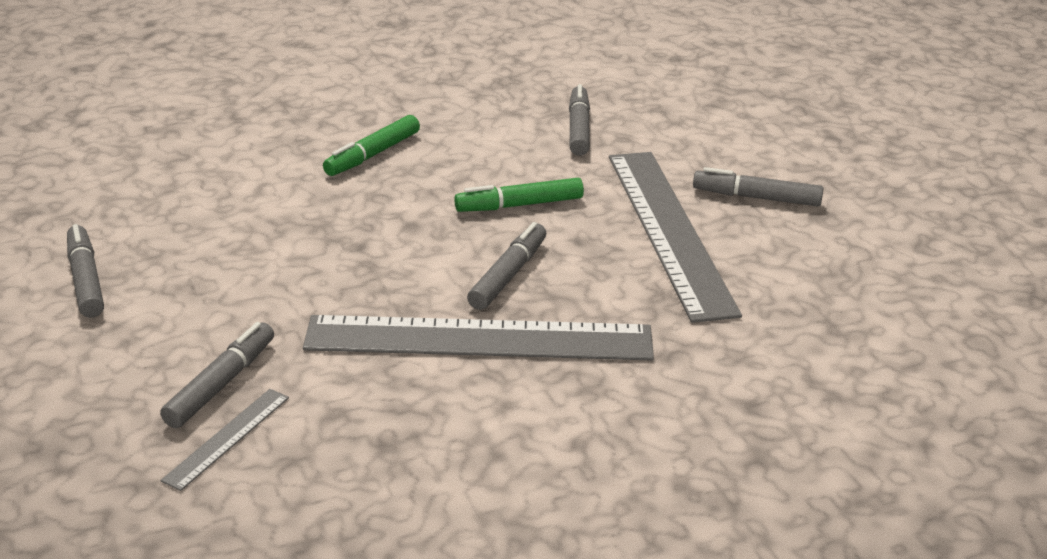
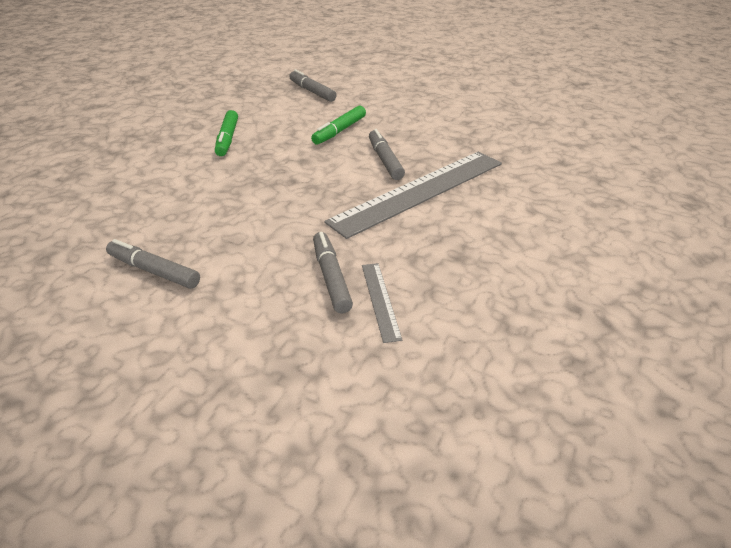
camera: 40 degrees left, 5 degrees up
(669, 230) = (420, 115): grey ruler -> none
(757, 198) = (431, 90): grey marker -> none

